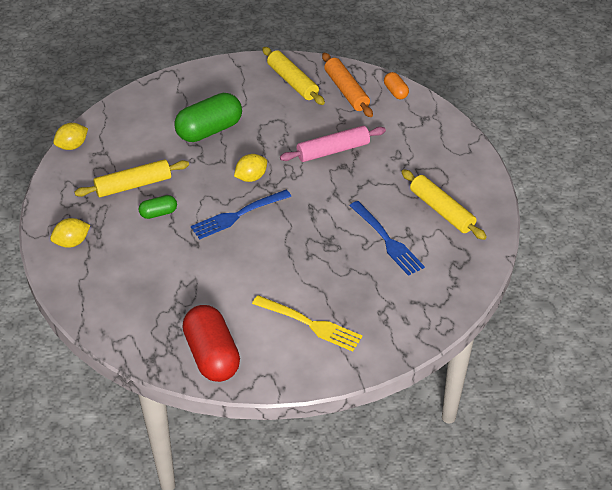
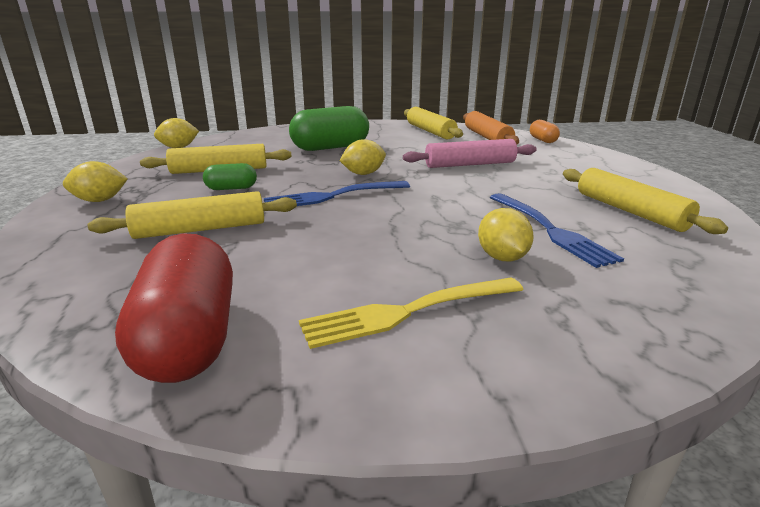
camera: 10 degrees right, 20 degrees down
(166, 268) = (201, 229): none -> yellow rolling pin
(310, 324) = (407, 312): yellow fork -> yellow fork turned 120 degrees clockwise
(357, 273) = (502, 257): none -> yellow lemon

